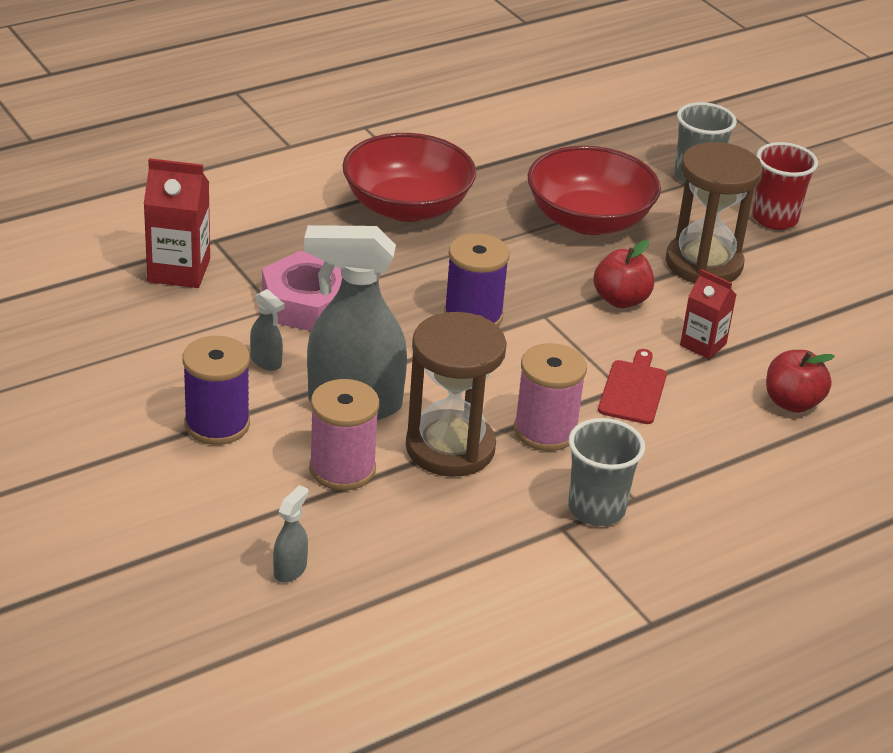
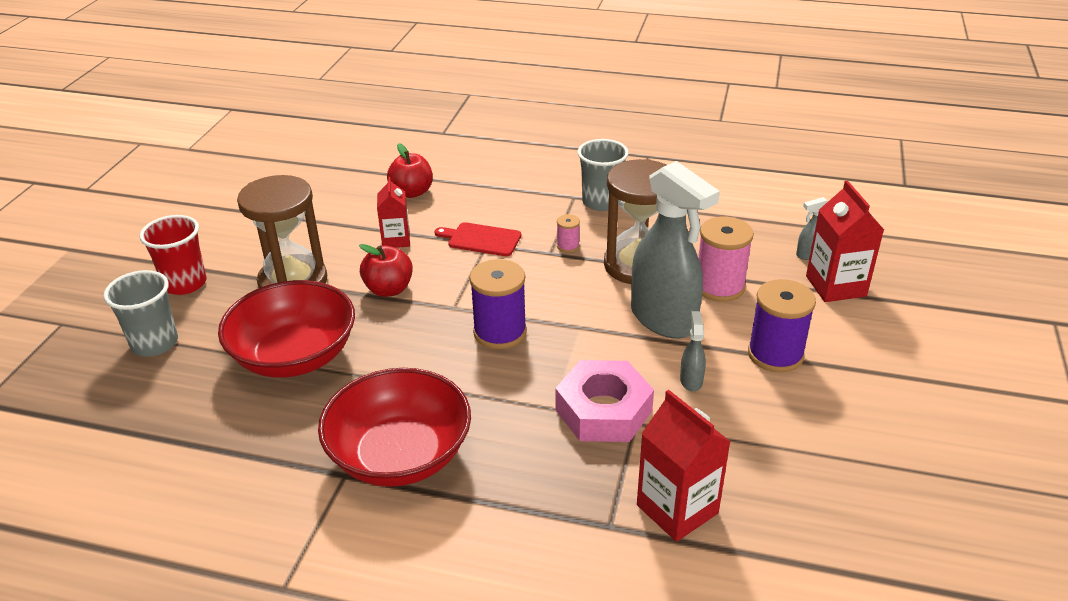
camera: 130 degrees left, 0 degrees up
(225, 540) = (835, 286): none -> red carton
(545, 431) = (568, 246): pink spool -> pink spool, size x0.48
(633, 390) = (481, 239): red cutting board -> red cutting board turned 45 degrees clockwise

